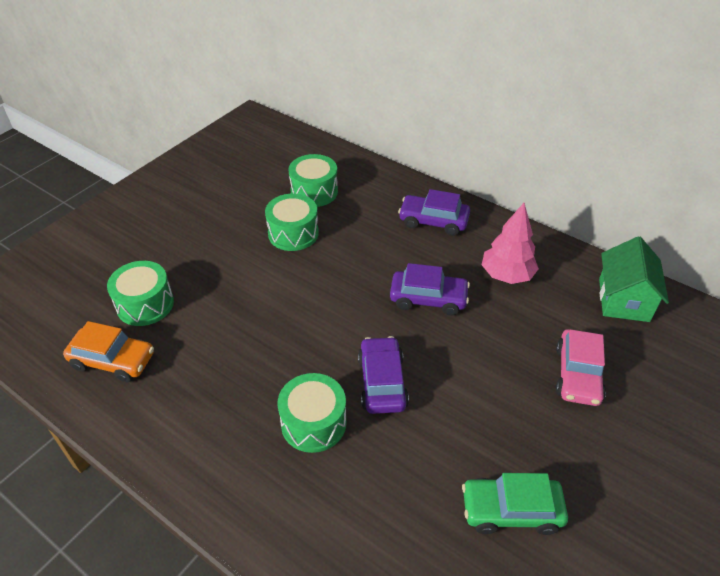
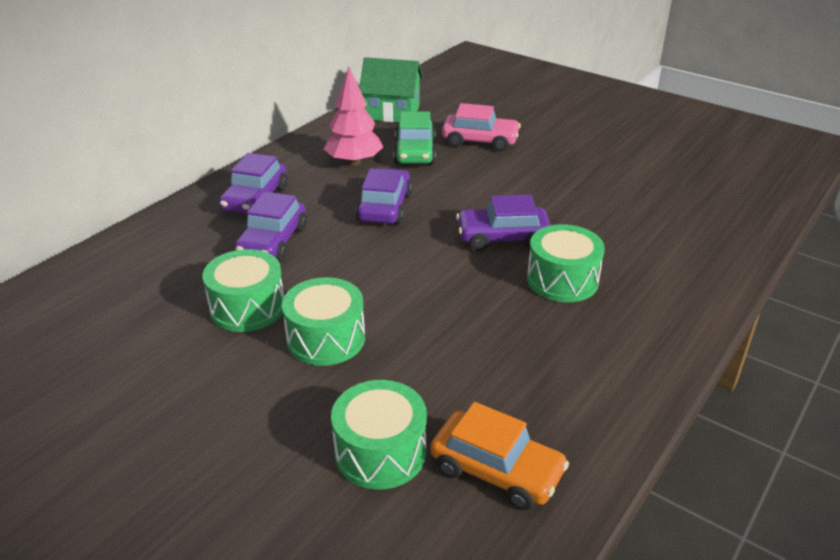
camera: 90 degrees left, 10 degrees down
(113, 360) = (496, 470): orange car -> orange car turned 105 degrees clockwise
(314, 191) = (156, 291): green drum -> green drum (326, 338)
(372, 237) = (273, 242): none -> purple car
(511, 510) = (621, 180): green car -> green car (415, 152)

